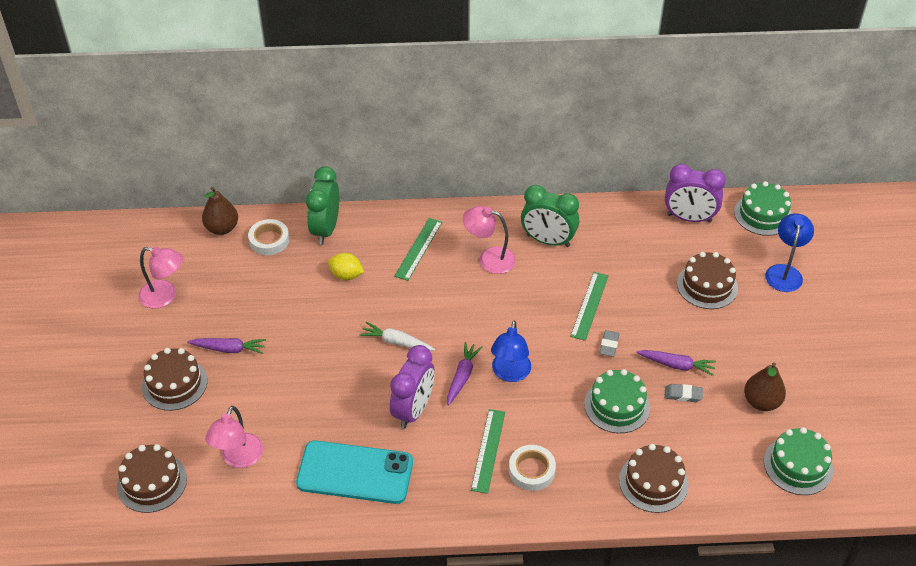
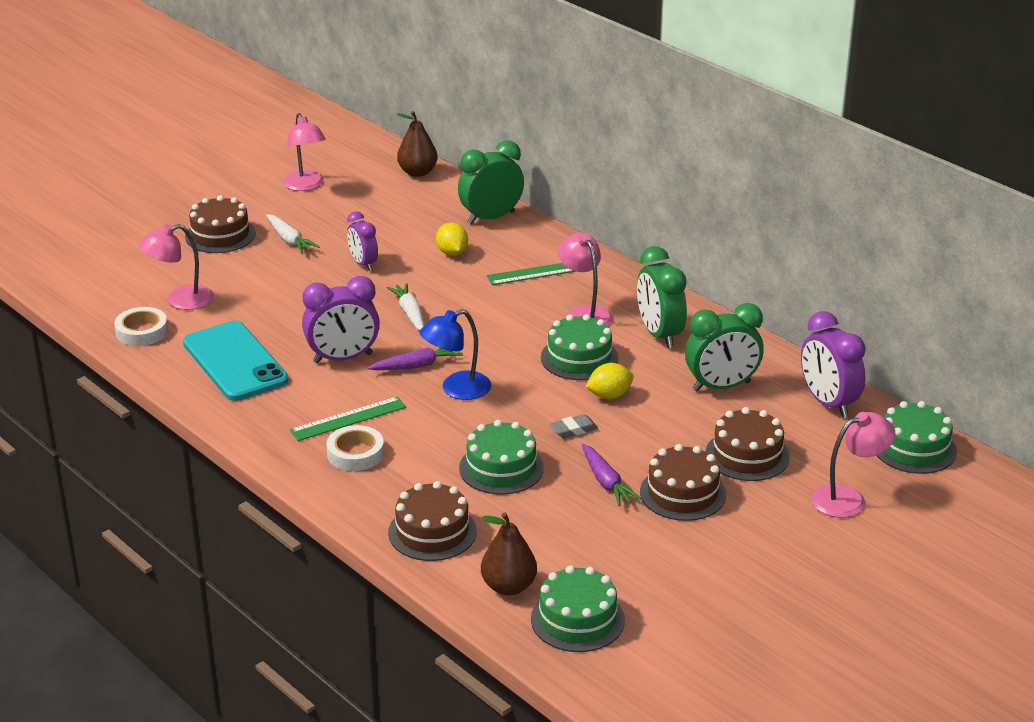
camera: 50 degrees right, 15 degrees down
(152, 482) = (109, 275): brown cake -> brown cake (682, 493)
(229, 349) = (289, 240): purple carrot -> white carrot
(269, 240) = (437, 199): white tape -> white tape (142, 331)
(307, 328) = (363, 264): none -> purple clock
(535, 293) = (579, 358): none -> green cake
(589, 305) = (609, 395): green ruler -> yellow lemon
(629, 250) = (721, 386): none -> green clock
(683, 395) = (571, 503): grey eraser -> none
(761, 402) = (633, 558): brown pear -> brown pear (508, 586)
(784, 272) = (848, 498): blue lamp -> pink lamp

